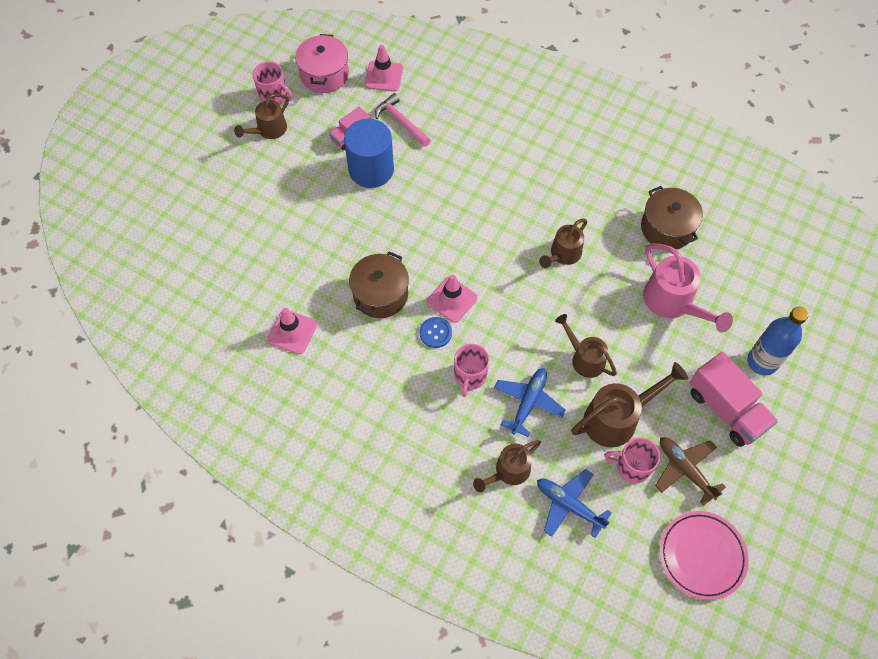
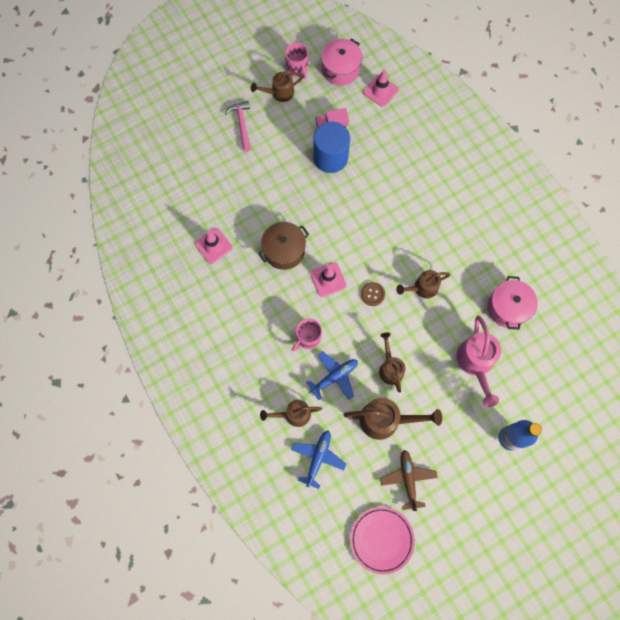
camera: 30 degrees right, 10 degrees up
(401, 122) = (372, 132): pink hammer -> pink hammer (241, 124)
(435, 333) = (303, 296): blue button -> none
(512, 289) = (372, 294): none -> brown button
(569, 505) = (318, 458): blue plane -> blue plane turned 45 degrees clockwise
(631, 467) = (374, 457): pink mug -> none
(667, 228) = (508, 308): brown pot -> pink pot
(726, 409) = (462, 456): pink truck -> none

